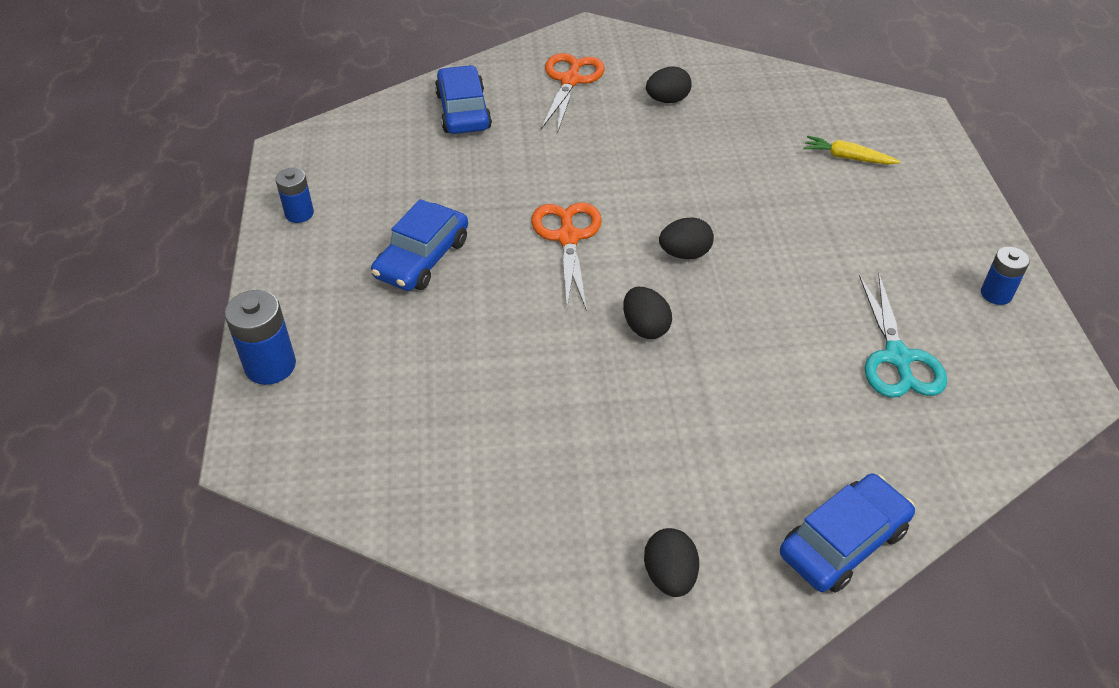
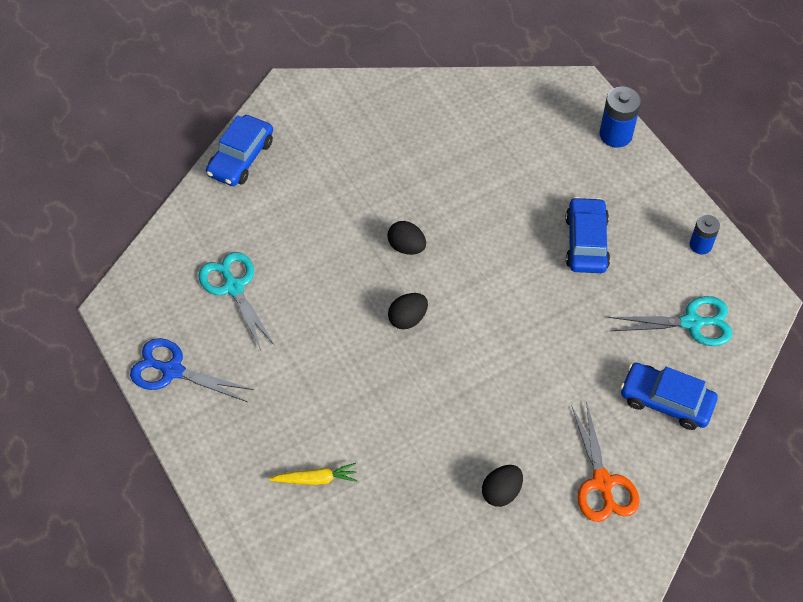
camera: 155 degrees right, 10 degrees up
(380, 155) = (692, 323): none -> turquoise scissors
(463, 111) = (666, 401): blue car -> blue car turned 150 degrees clockwise
(568, 237) = (498, 300): orange scissors -> none
(669, 575) = (325, 109): black egg -> none
(996, 294) = (172, 370): blue battery -> blue scissors

